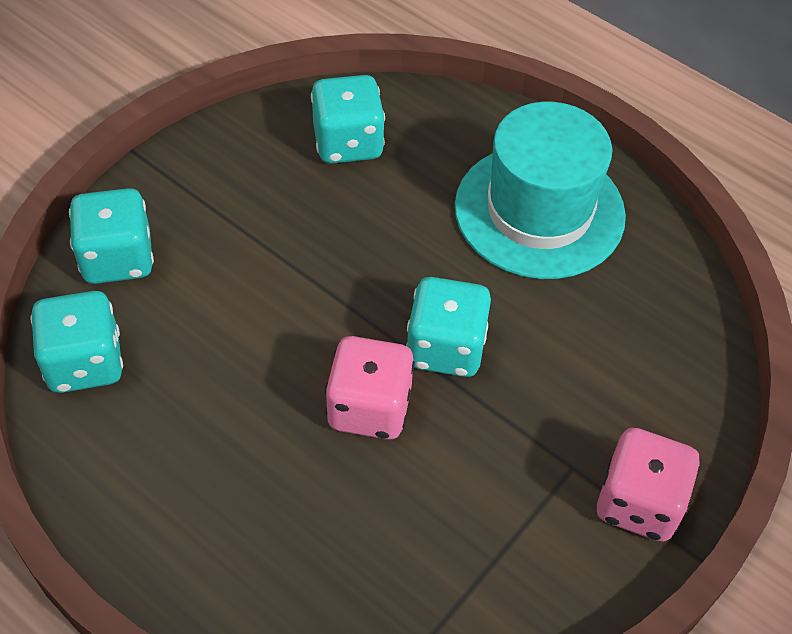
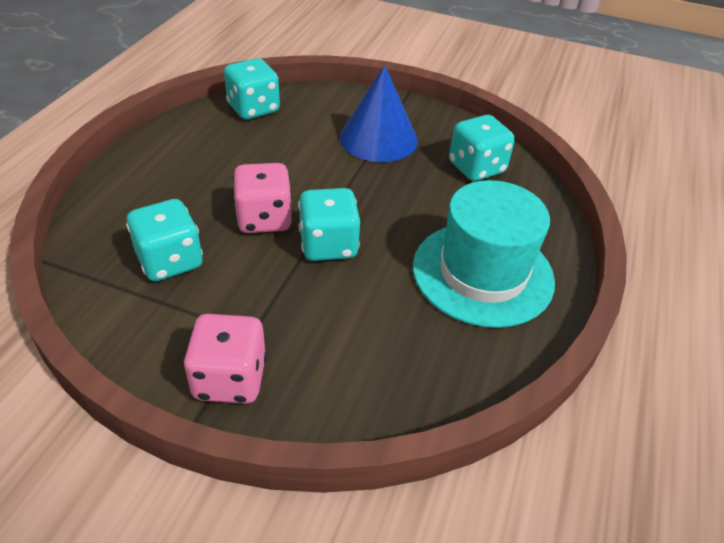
camera: 70 degrees right, 10 degrees down
(118, 258) = (329, 103): turquoise dice -> turquoise dice (170, 261)
(238, 225) = (378, 138): none -> blue cone

